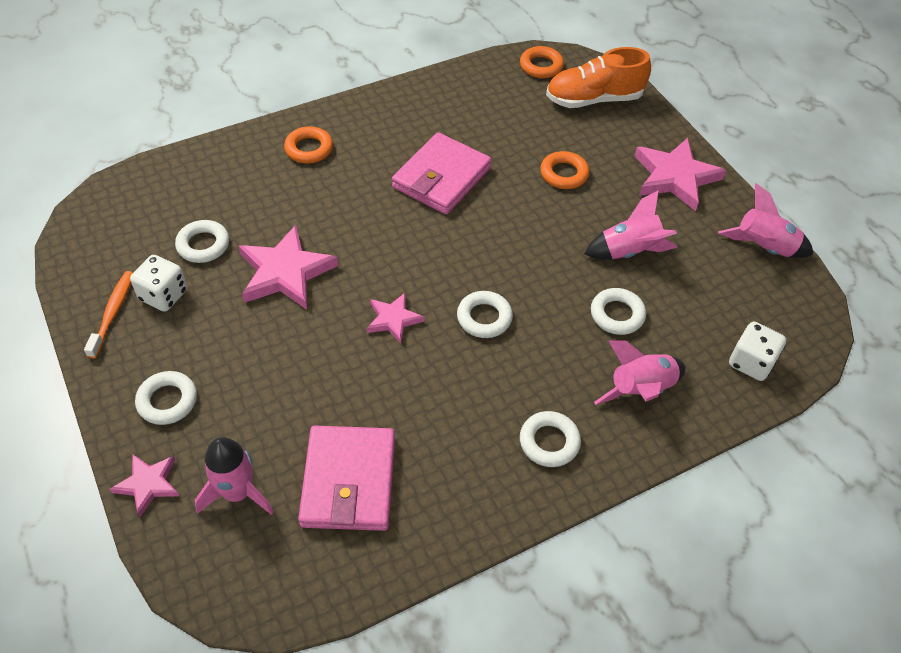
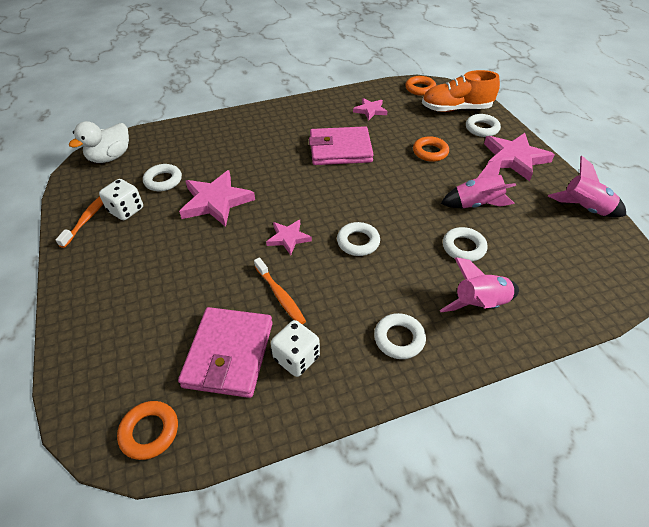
camera: 10 degrees right, 5 degrees down
(115, 212) = (110, 157): none -> white duck
(148, 484) = (72, 341): pink star -> pink star (370, 110)
(167, 401) = (106, 281): white ring -> white ring (482, 128)
(238, 493) = (139, 354): pink rocket -> none
(309, 149) = (251, 128): orange ring -> orange ring (149, 432)
(397, 400) = (280, 296): none -> orange toothbrush
(441, 178) = (340, 149): pink wallet -> pink wallet turned 45 degrees clockwise
(751, 362) = (575, 291): white dice -> white dice (296, 358)

